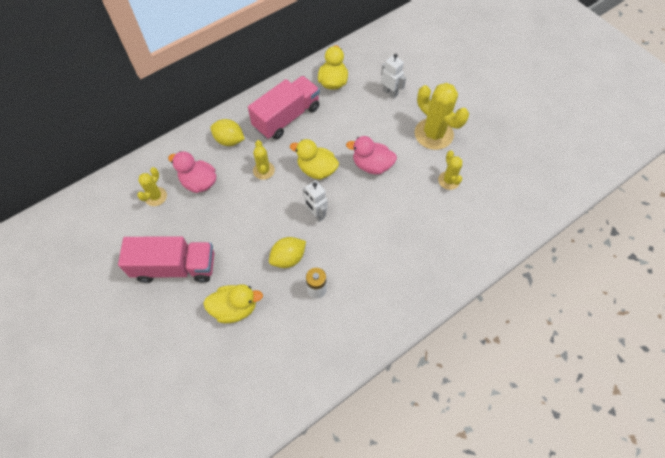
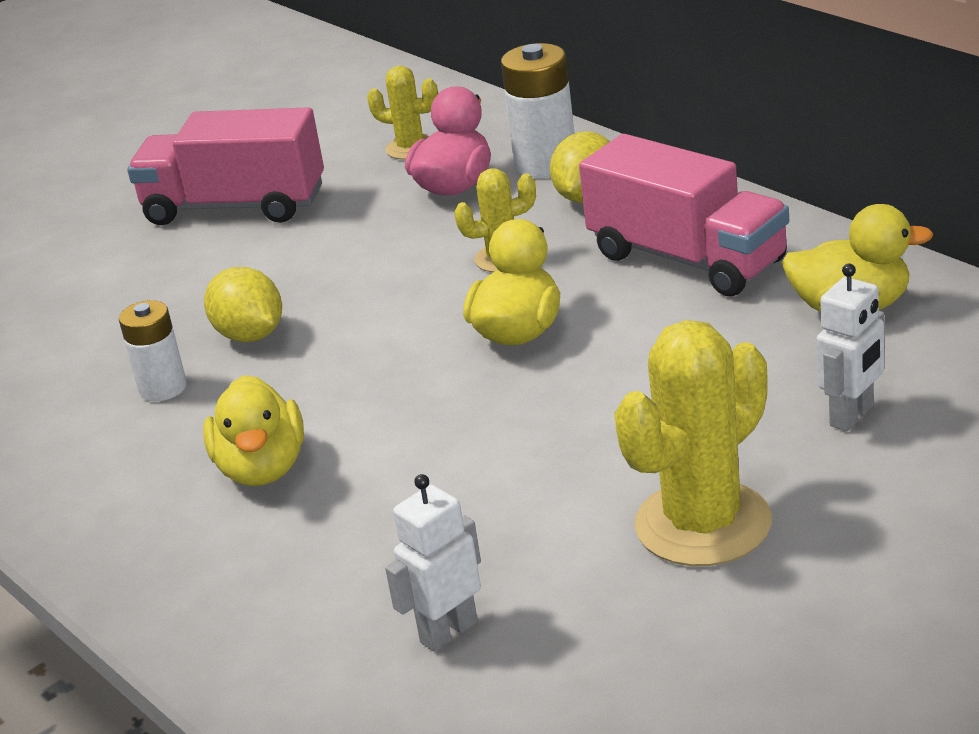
camera: 90 degrees right, 30 degrees down
(175, 267) = (235, 206): pink truck -> pink truck turned 105 degrees clockwise
(195, 151) = (546, 163): none -> white battery
(235, 308) = (130, 292): yellow duck -> yellow duck (262, 468)
(316, 214) = (377, 353): white robot -> white robot (448, 632)
(372, 165) = (550, 418): pink duck -> none
(449, 180) = (518, 573): yellow cactus -> none

